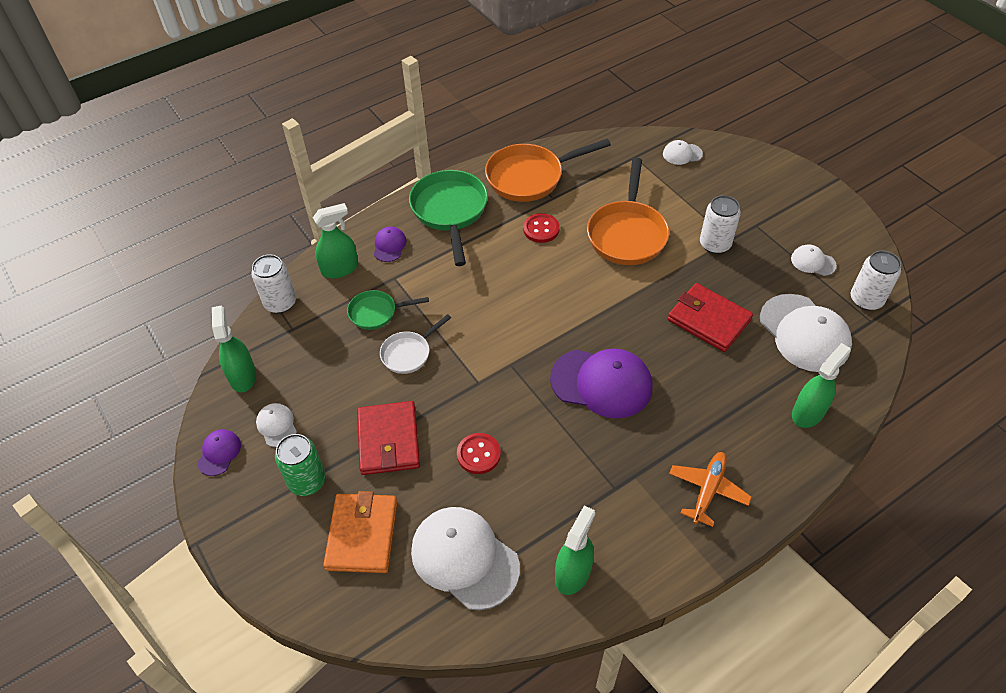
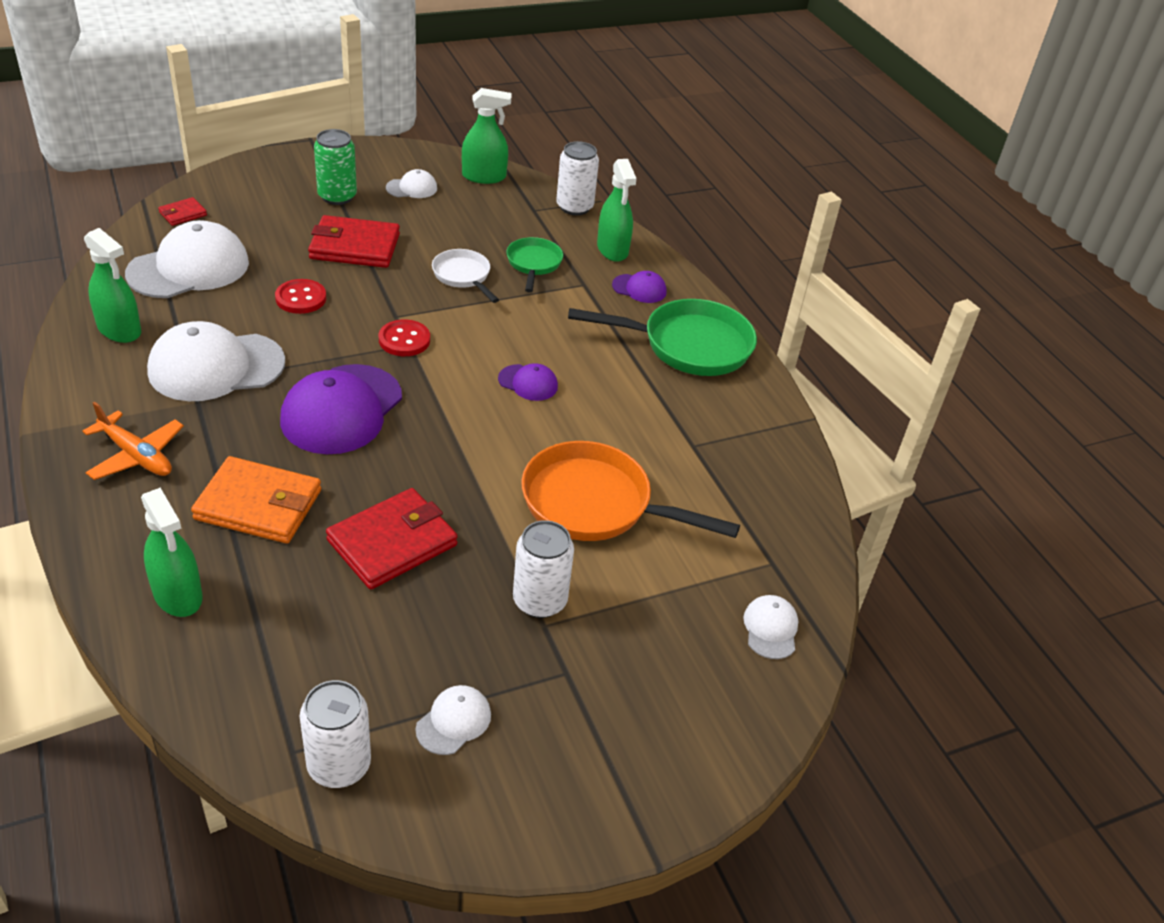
camera: 95 degrees right, 10 degrees down
(219, 453) = (398, 157): purple cap -> purple cap (528, 383)
(362, 535) = (257, 217): orange wallet -> orange wallet (258, 505)
(375, 604) = (183, 214): none -> red wallet
(529, 177) = (743, 432): orange pan -> none
(541, 229) = (631, 419): red button -> red button (404, 340)
(804, 333) = (314, 647): white cap -> white cap (216, 367)

